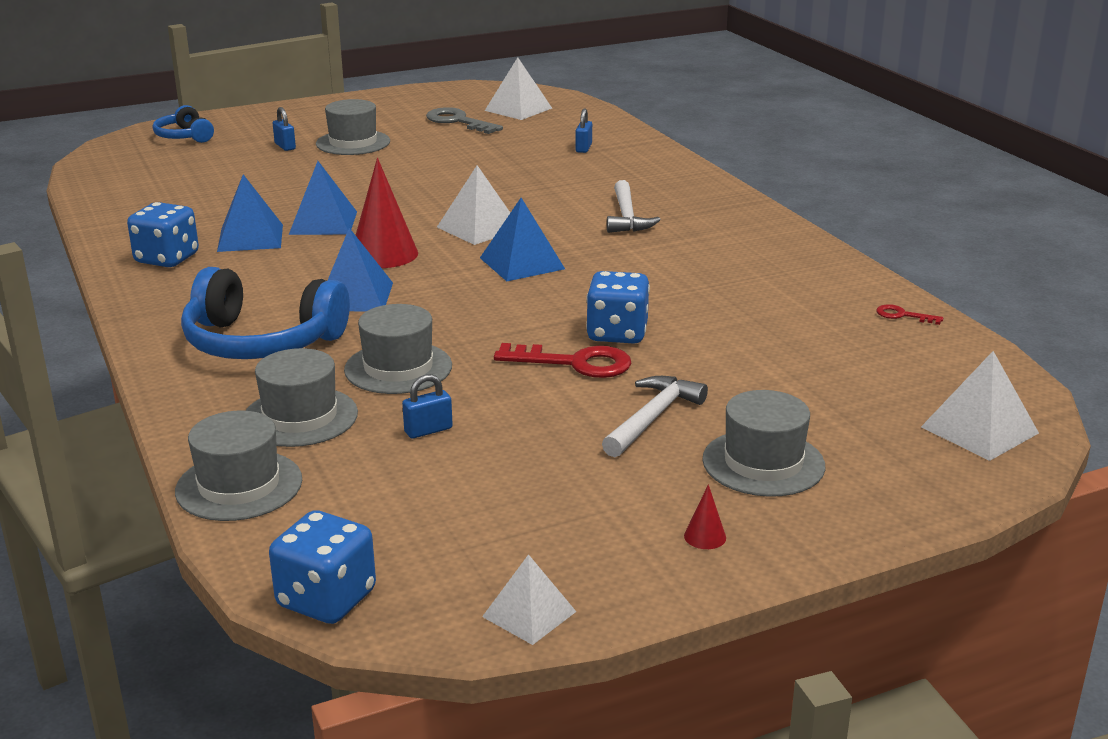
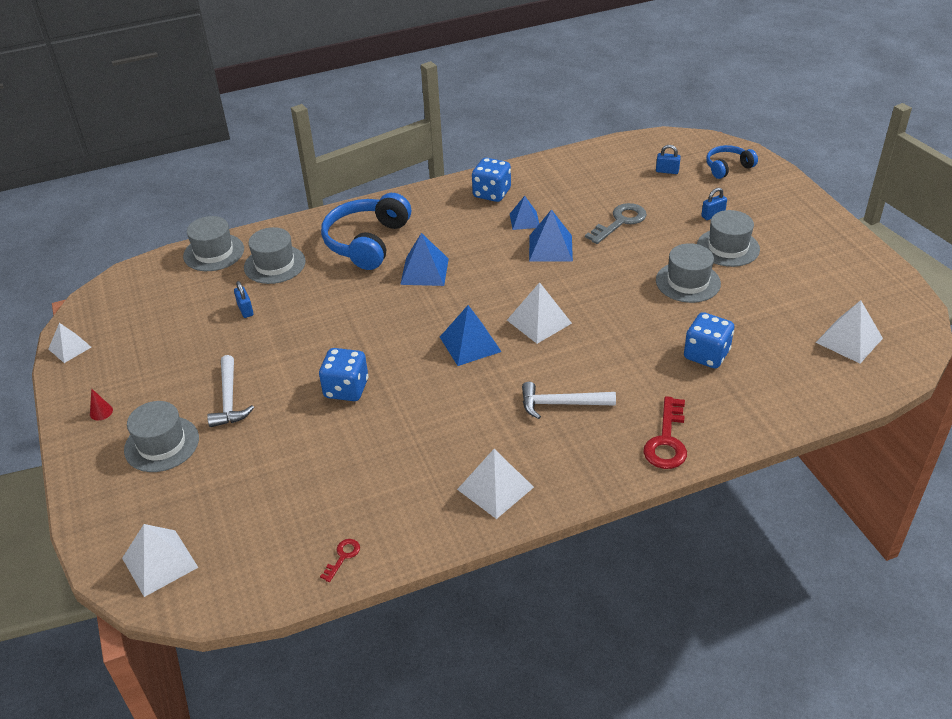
camera: 95 degrees right, 15 degrees up
(250, 237) = (524, 220): blue pyramid -> blue pyramid, size x0.67
(326, 599) = (110, 287): blue dice -> blue dice (706, 355)
(384, 254) = (492, 279): red cone -> none
(398, 368) = (321, 295): grey hat -> grey hat (688, 282)
(458, 121) = (799, 302): grey key -> grey key (620, 222)
(575, 363) = (308, 368): red key -> red key (667, 440)
(583, 148) = (737, 383): blue padlock -> blue padlock (667, 171)
(652, 418) = (229, 399): white hammer -> white hammer turned 45 degrees clockwise
(766, 245) = (495, 488): none -> white pyramid

